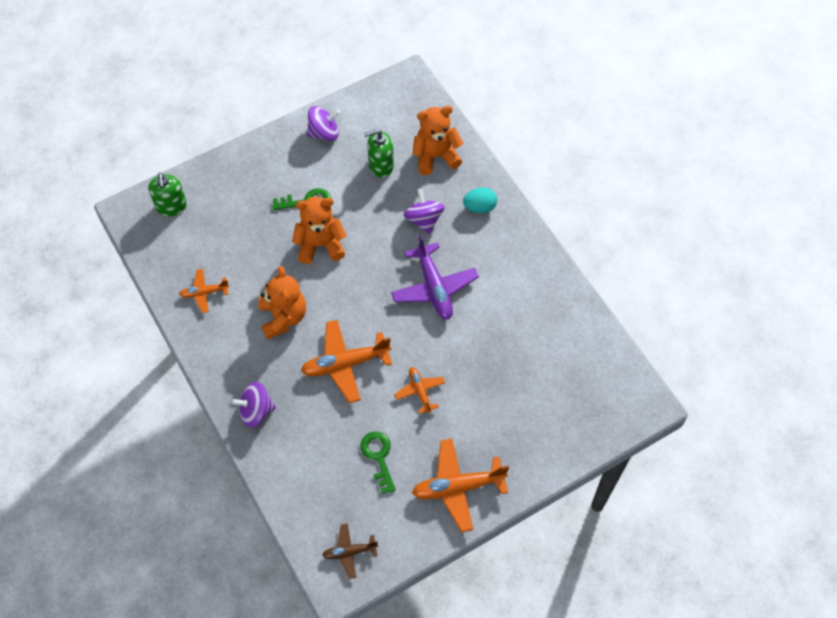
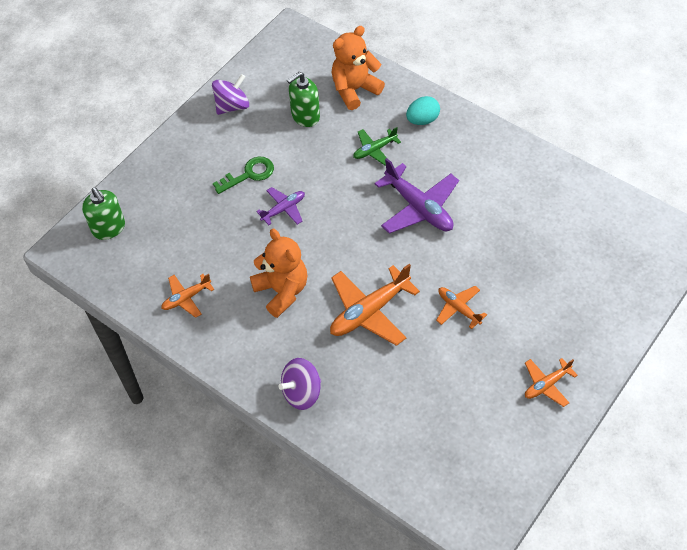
camera: 20 degrees left, 5 degrees down
(320, 245) = (283, 209): orange teddy bear -> purple plane
(349, 552) = (473, 492): brown plane -> none
(378, 457) = (452, 387): green key -> none
(424, 220) = (374, 150): purple spinning top -> green plane
(458, 487) = (546, 384): orange plane -> orange plane, size x0.56

